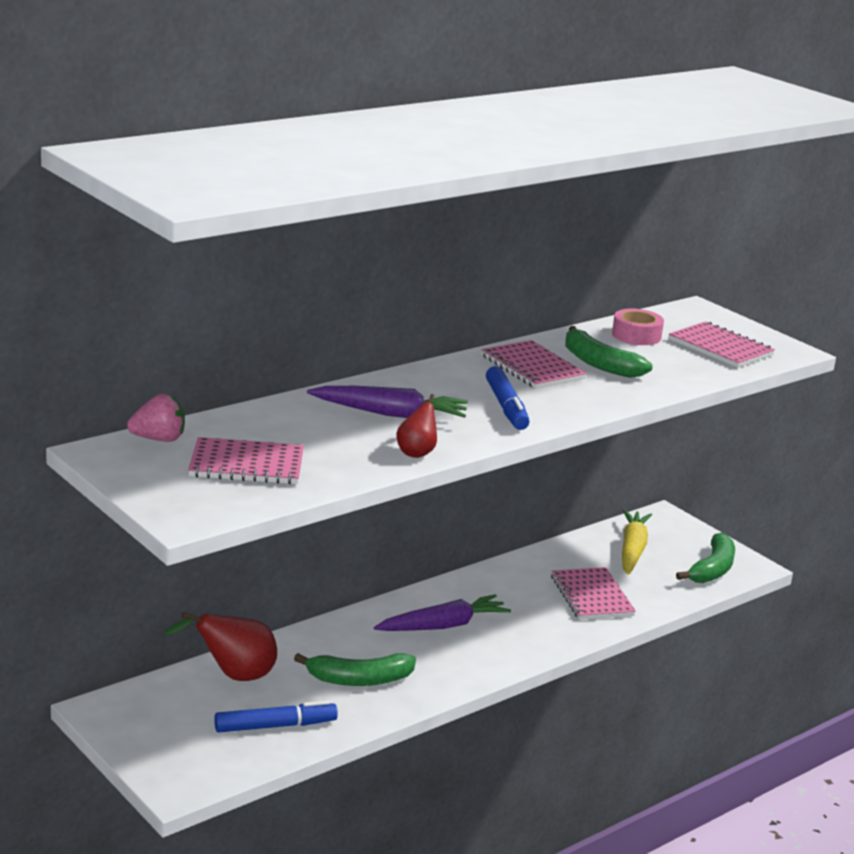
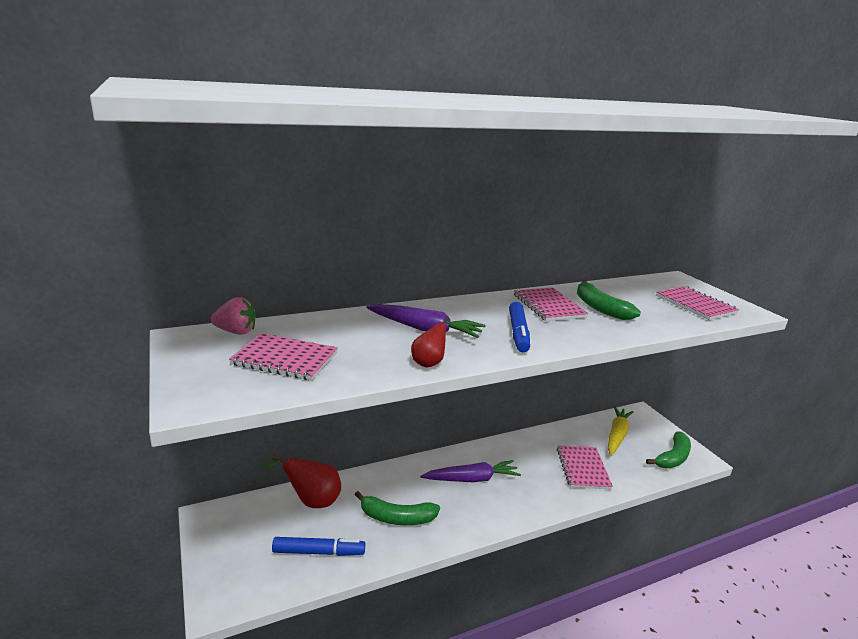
camera: 15 degrees right, 0 degrees up
(636, 335) = (631, 291): pink tape -> none

